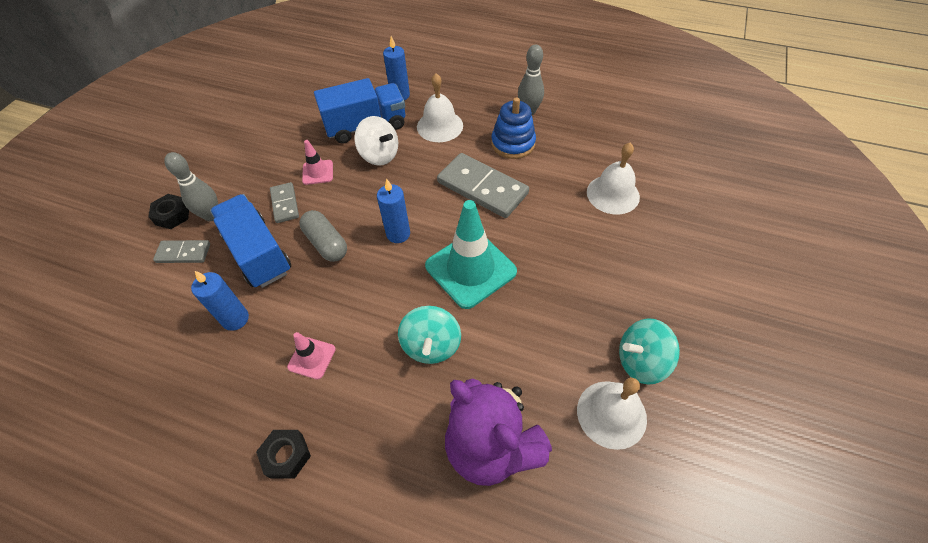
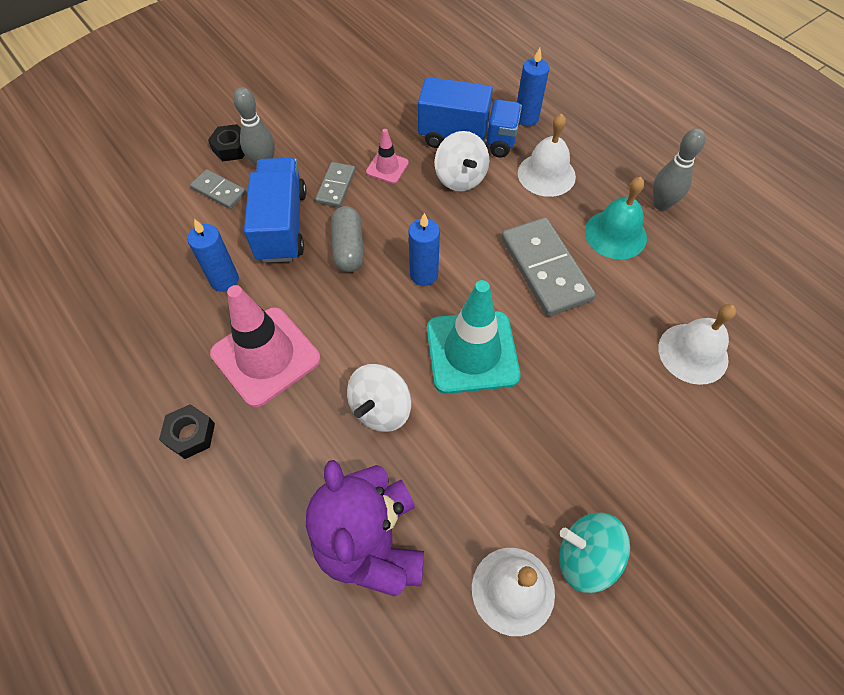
camera: 30 degrees right, 5 degrees up
(312, 358) = (266, 356): pink traffic cone -> pink traffic cone, size x2.07
(431, 345) = (380, 409): turquoise spinning top -> white spinning top
(513, 143) = (615, 234): blue stacking toy -> turquoise bell

